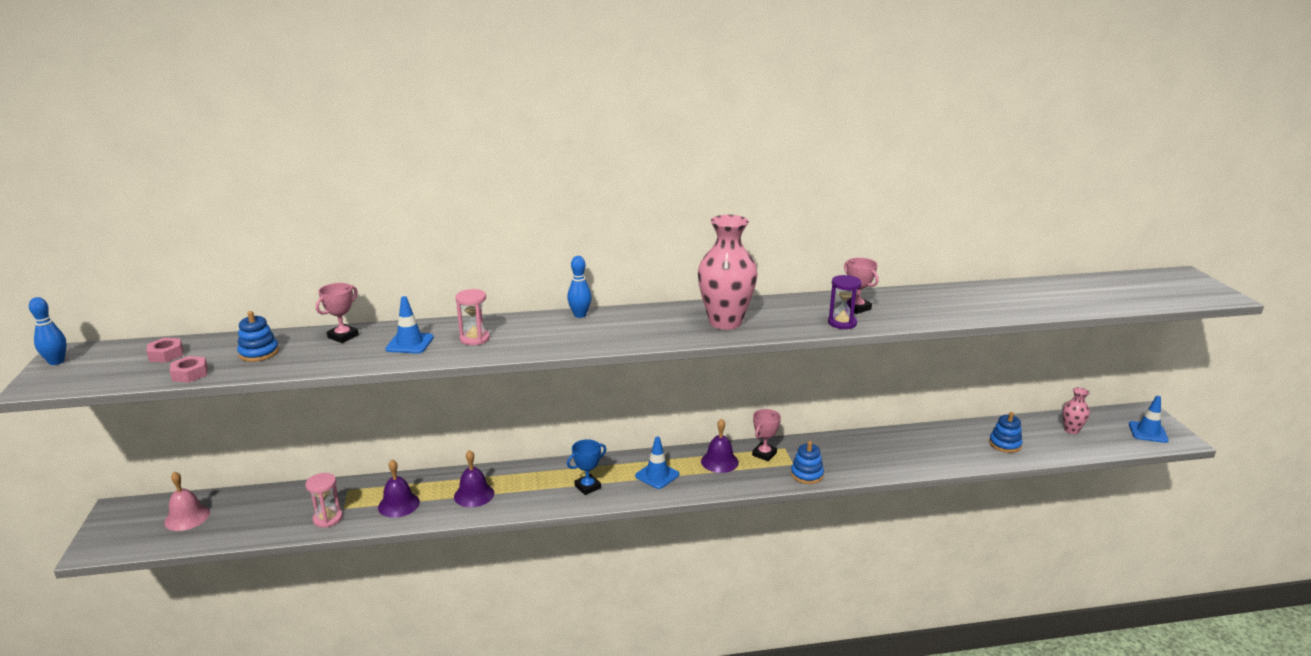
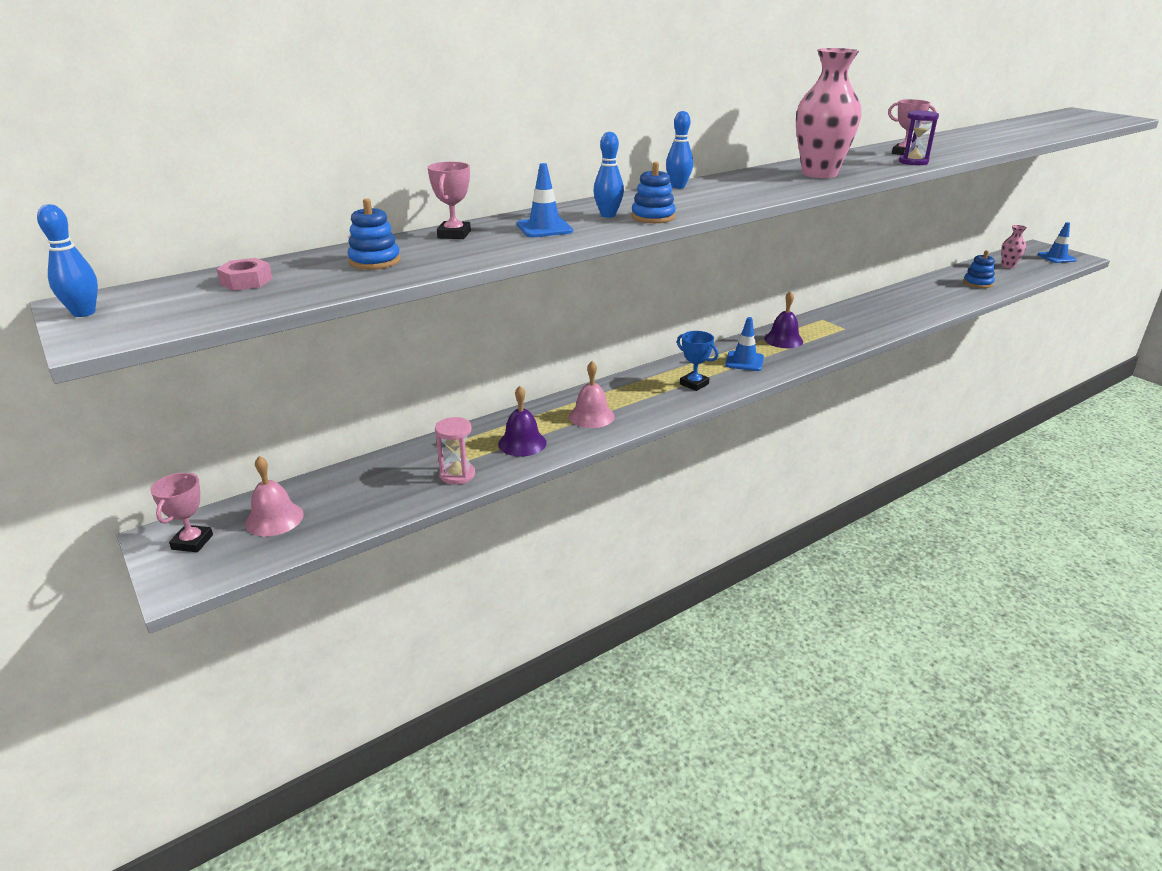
camera: 25 degrees left, 5 degrees up
(190, 374) = (317, 291): pink nut -> none
(474, 339) = (608, 215): pink hourglass -> blue bowling pin
(474, 495) = (591, 416): purple bell -> pink bell
(587, 487) = (694, 384): blue trophy -> blue trophy turned 75 degrees counterclockwise
(764, 454) = (812, 327): pink trophy -> pink trophy (192, 542)
(807, 474) = (865, 333): blue stacking toy -> blue stacking toy (653, 217)

